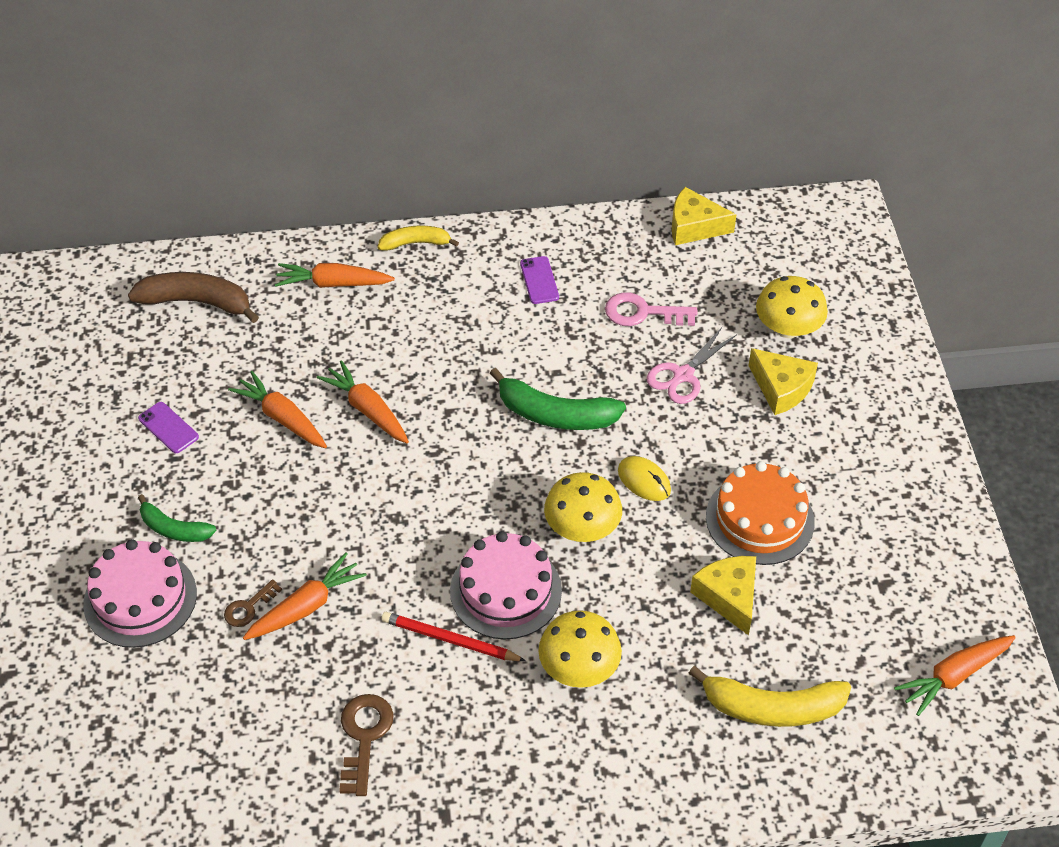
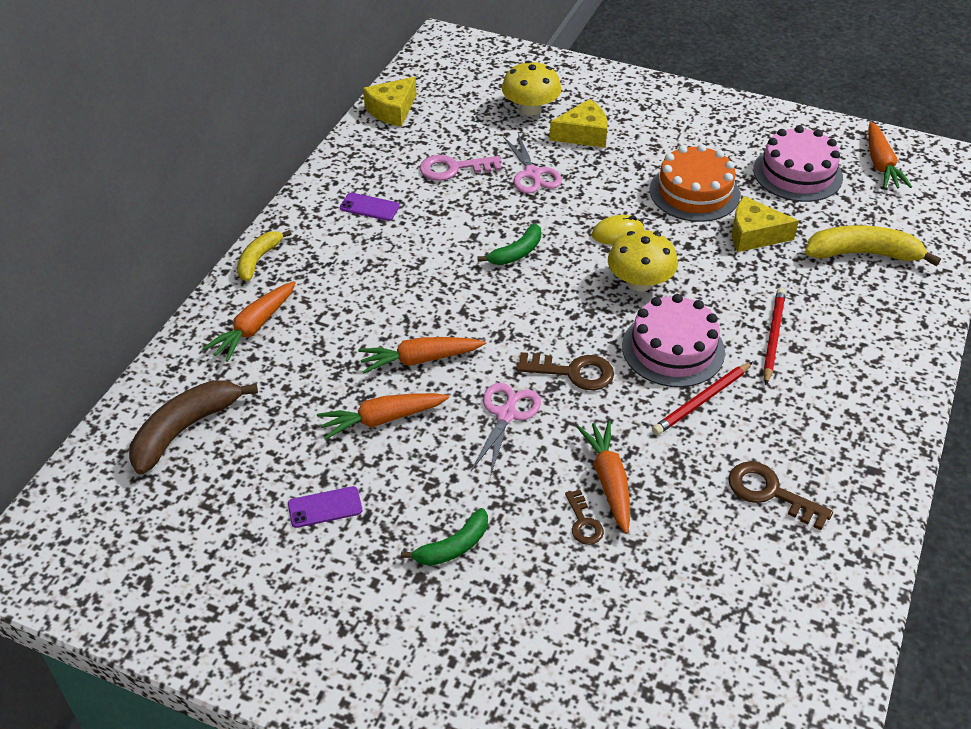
camera: 60 degrees left, 5 degrees down
(140, 598) = (519, 603): pink cake -> pink cake (797, 173)
(340, 499) = (506, 414): none -> pink scissors
(423, 526) = (573, 372): none -> brown key
(555, 414) = (516, 253): green banana -> green banana, size x0.61
(579, 668) = (772, 337): yellow mushroom -> red pencil
(642, 313) = (453, 168): pink key -> pink key turned 45 degrees clockwise
(772, 708) = (863, 254): yellow banana -> yellow banana turned 120 degrees counterclockwise

